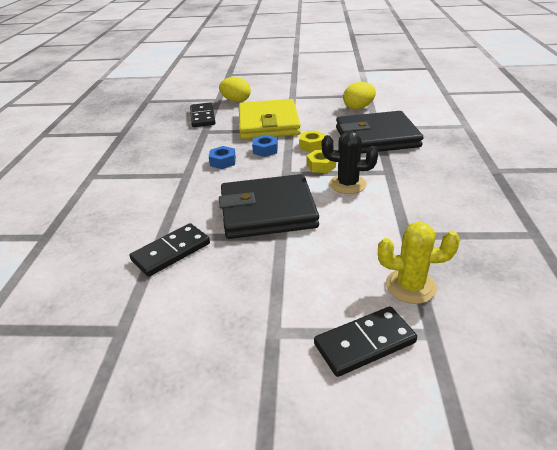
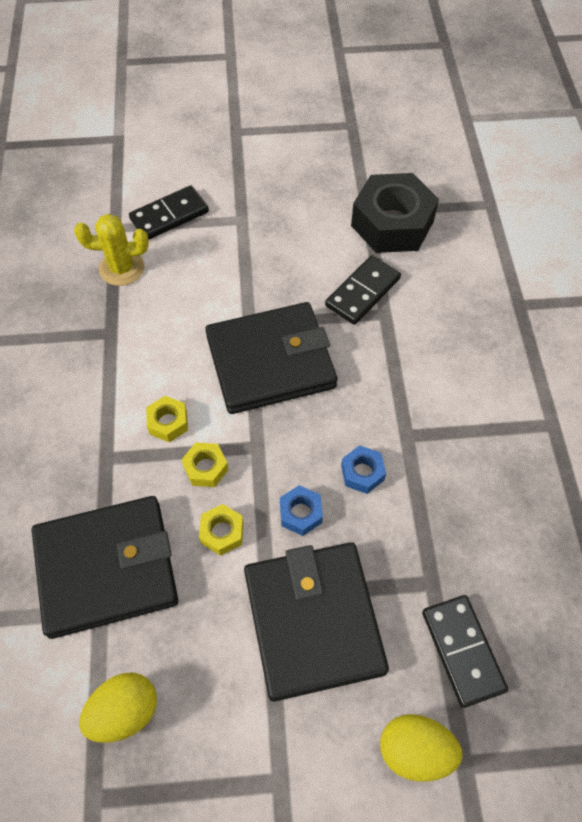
camera: 170 degrees right, 25 degrees up
(102, 313) = (392, 223): none -> black nut
(268, 123) = (313, 621): yellow wallet -> black wallet
(348, 184) = (168, 422): black cactus -> yellow nut

